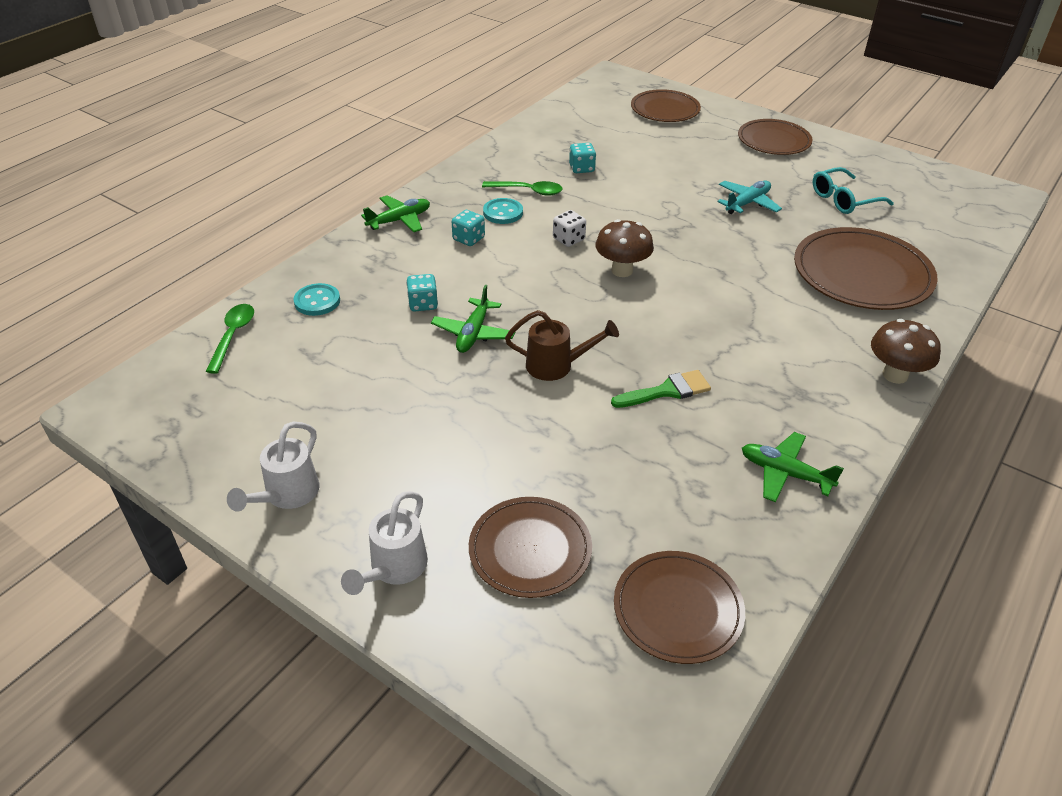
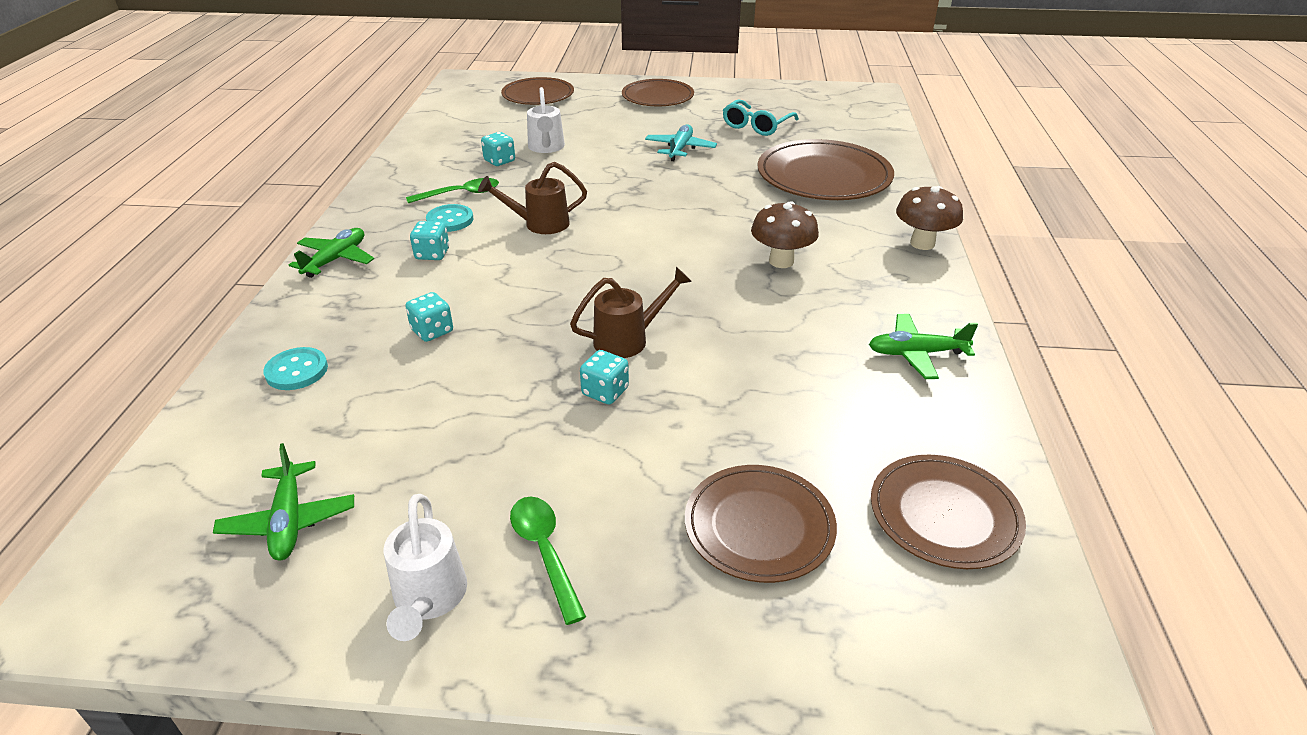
camera: 30 degrees left, 5 degrees down
(233, 336) = (208, 447): green spoon -> green spoon (545, 552)
(394, 568) = (631, 618): white watering can -> white watering can (546, 147)
(473, 333) = (514, 340): green plane -> green plane (289, 521)
(505, 401) = (605, 392): none -> turquoise dice
(568, 239) = (540, 224): white dice -> brown watering can
(622, 270) = (617, 235): brown mushroom -> brown mushroom (781, 261)
(667, 391) = (753, 323): green brush -> none

